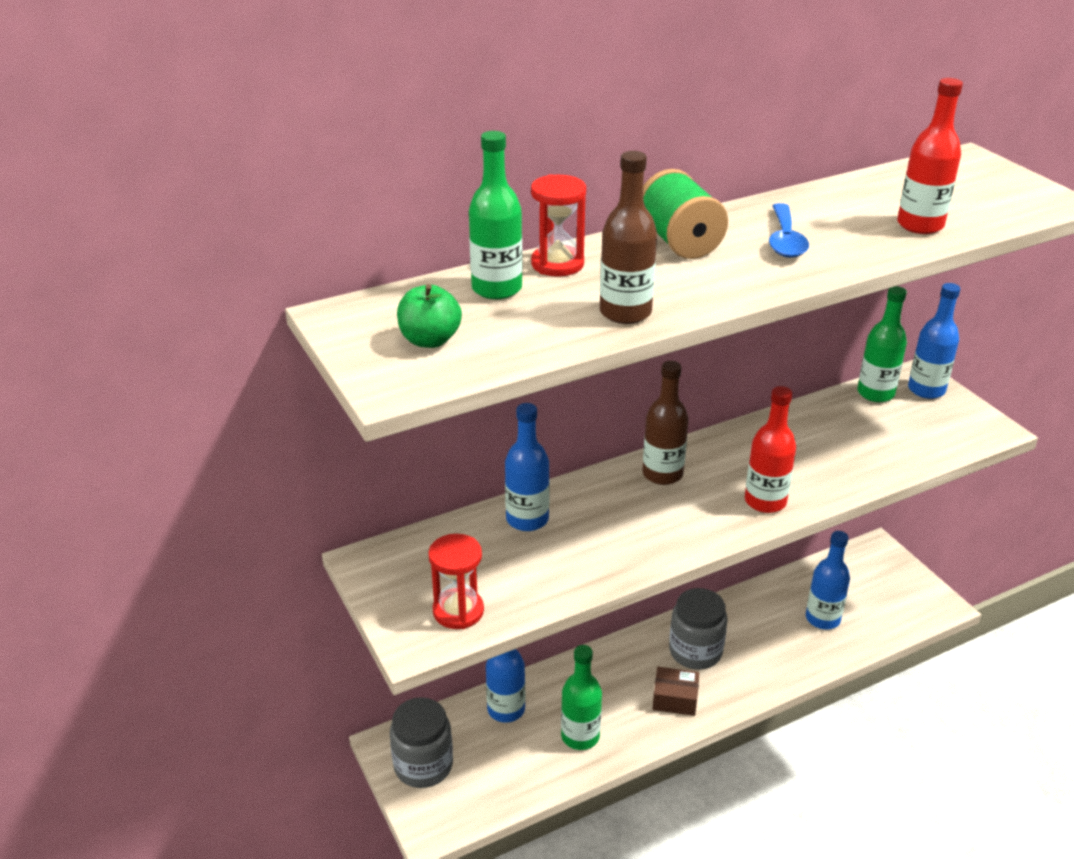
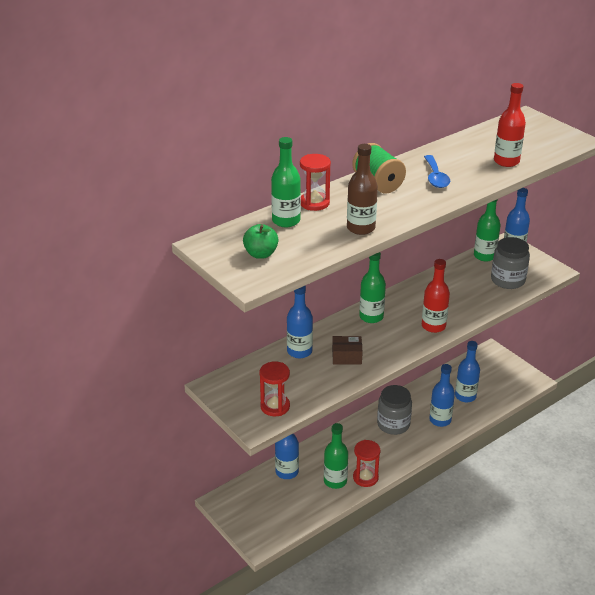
camera: 10 degrees left, 0 degrees up
(423, 765) = (245, 509): grey jar -> grey jar (507, 280)
(631, 737) = (365, 477): none -> red hourglass
(662, 474) = (371, 317): brown bottle -> green bottle
(675, 699) = (386, 453): brown box -> brown box (346, 356)
(773, 654) = (440, 420): none -> blue bottle

